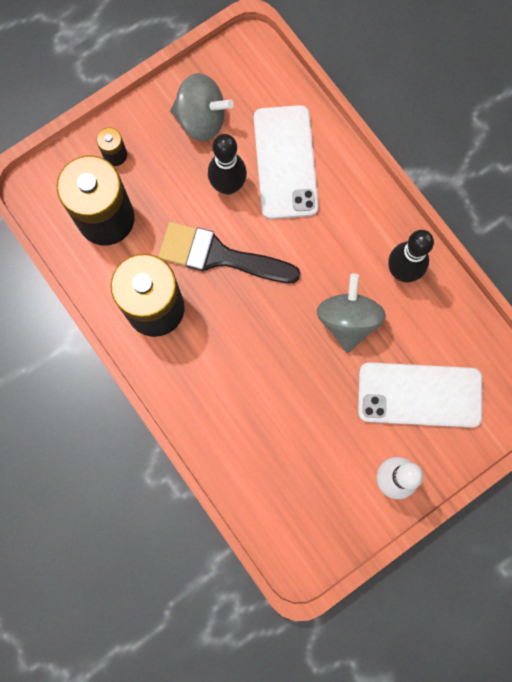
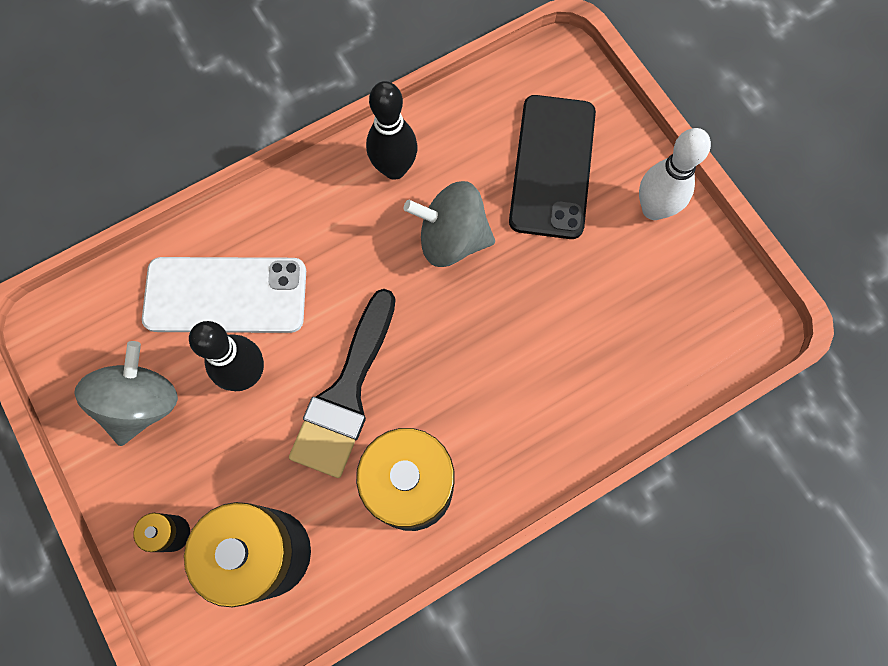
camera: 85 degrees left, 5 degrees down
(419, 395) = (552, 166): white phone -> black phone

